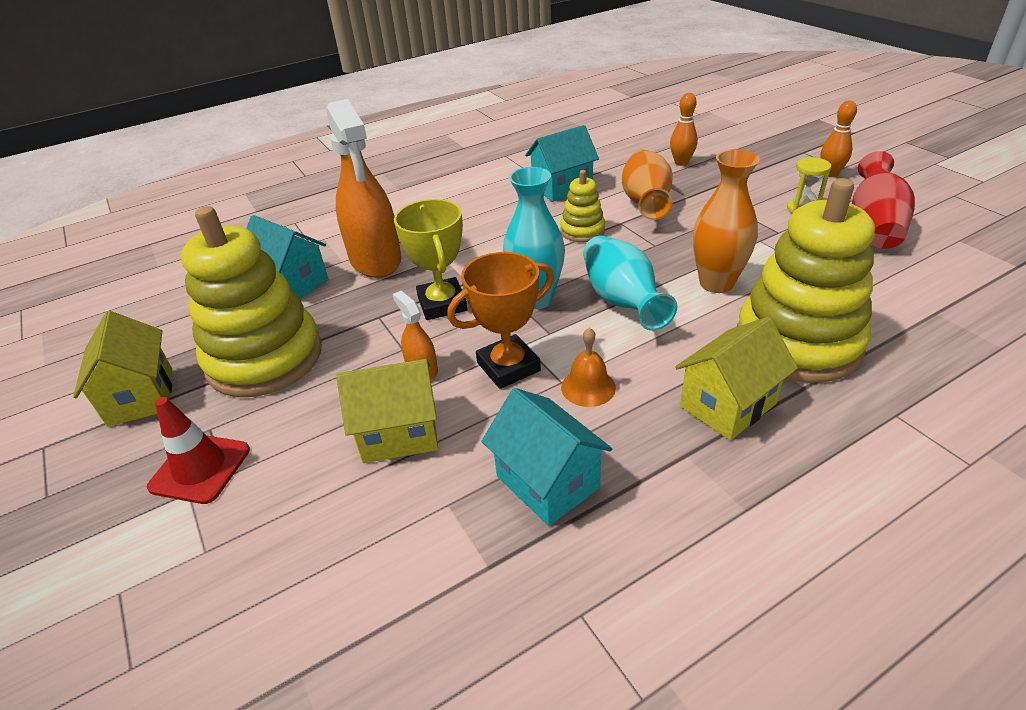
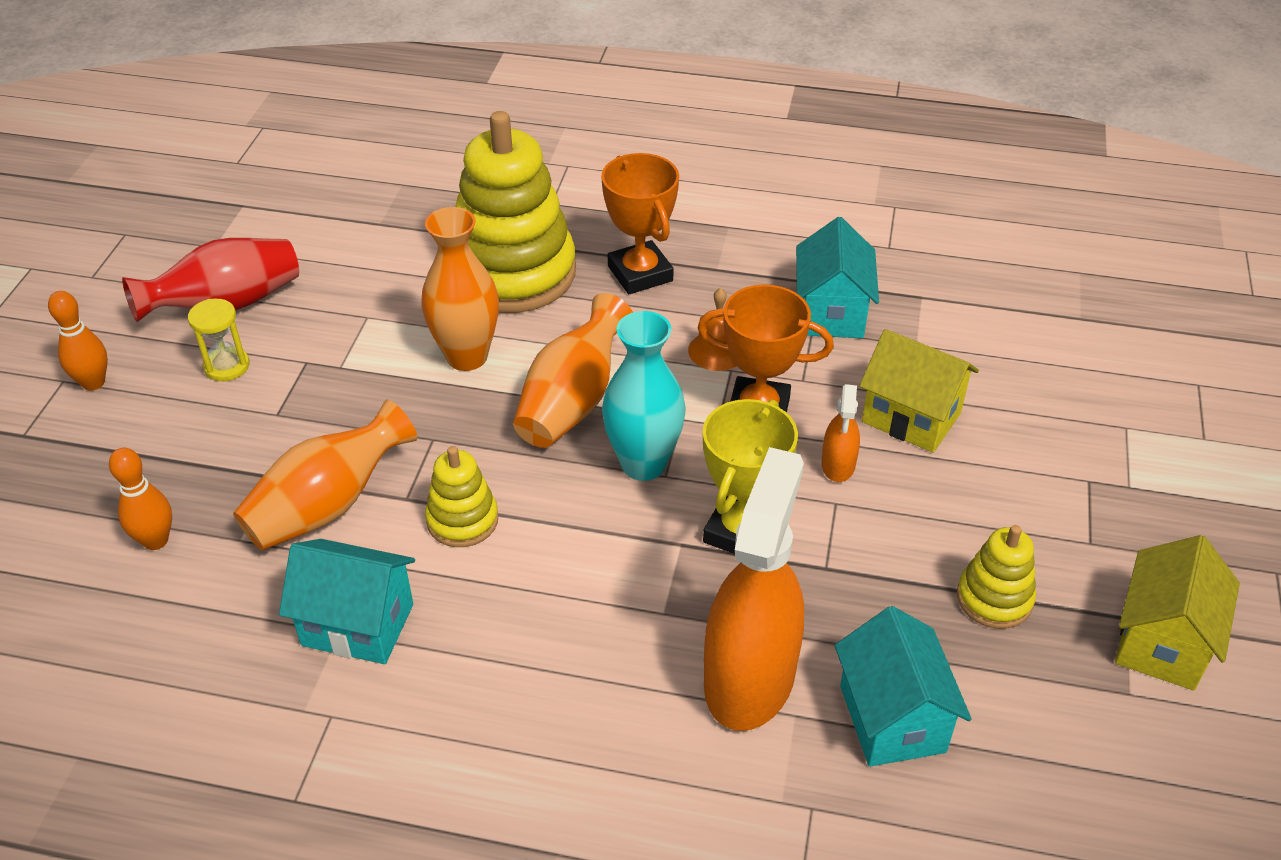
camera: 140 degrees left, 5 degrees up
(200, 468) = (1112, 502): red traffic cone -> none
(265, 358) = (994, 598): yellow stacking toy -> yellow stacking toy, size x0.47
(622, 301) = (572, 401): turquoise vase -> orange vase
(727, 405) = (640, 273): yellow house -> orange trophy

